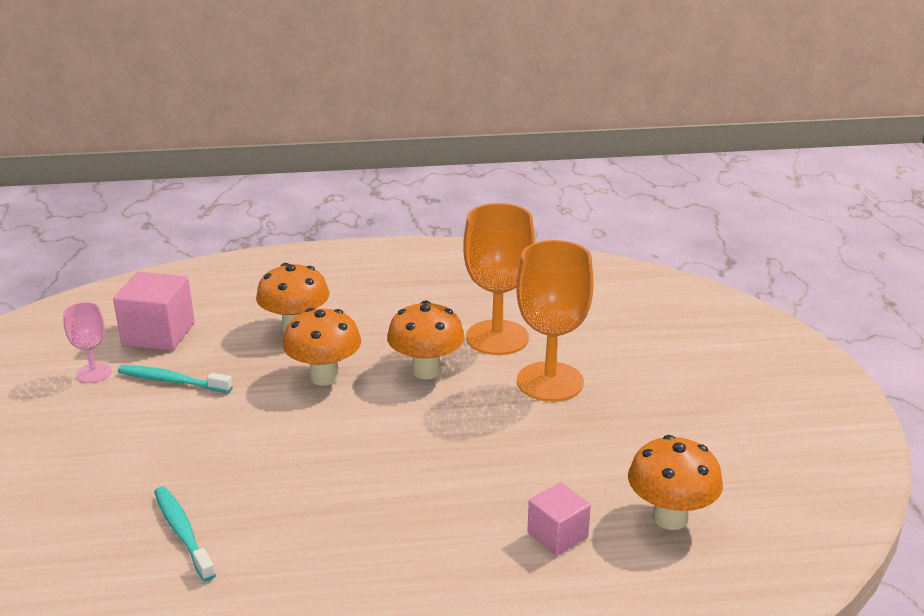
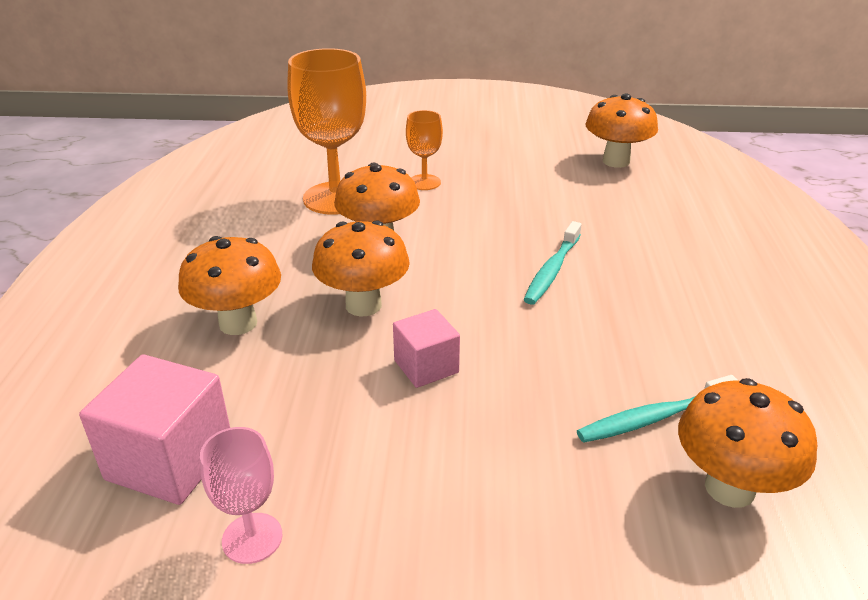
camera: 80 degrees left, 5 degrees up
(102, 570) = (729, 488): none -> orange mushroom
(172, 381) = (318, 439): turquoise toothbrush -> turquoise toothbrush (552, 270)
(550, 382) = (424, 182): orange goblet -> orange goblet, size x0.52
(557, 535) = (639, 204): pink cube -> pink cube (426, 366)

